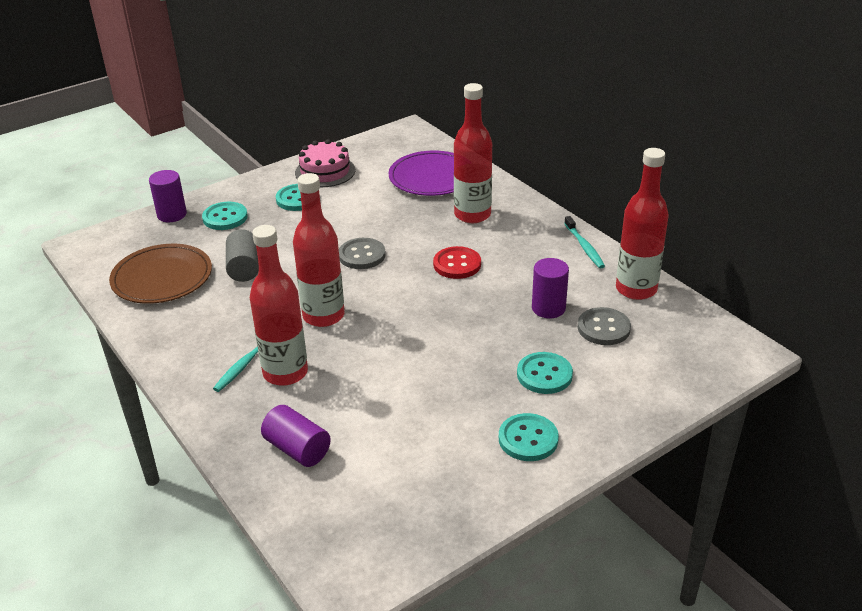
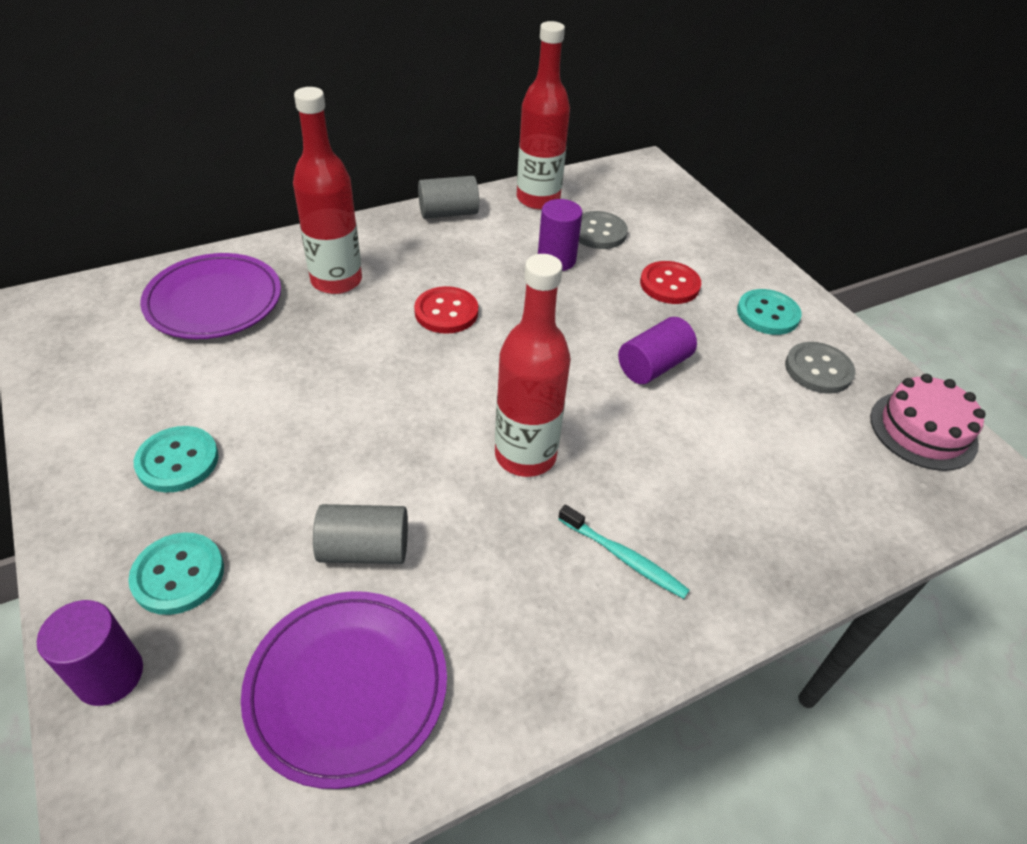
camera: 85 degrees left, 10 degrees up
(162, 278) = (347, 687): brown plate -> purple plate
(285, 373) = (648, 508): red bottle -> none
(297, 449) = (798, 505): purple cylinder -> purple cylinder (653, 366)
(325, 171) = (106, 416): pink cake -> pink cake (923, 430)
(362, 255) = (387, 399): grey button -> grey button (818, 369)
(544, 375) = (669, 284): turquoise button -> red button
(584, 247) = (448, 213): turquoise toothbrush -> grey cylinder

